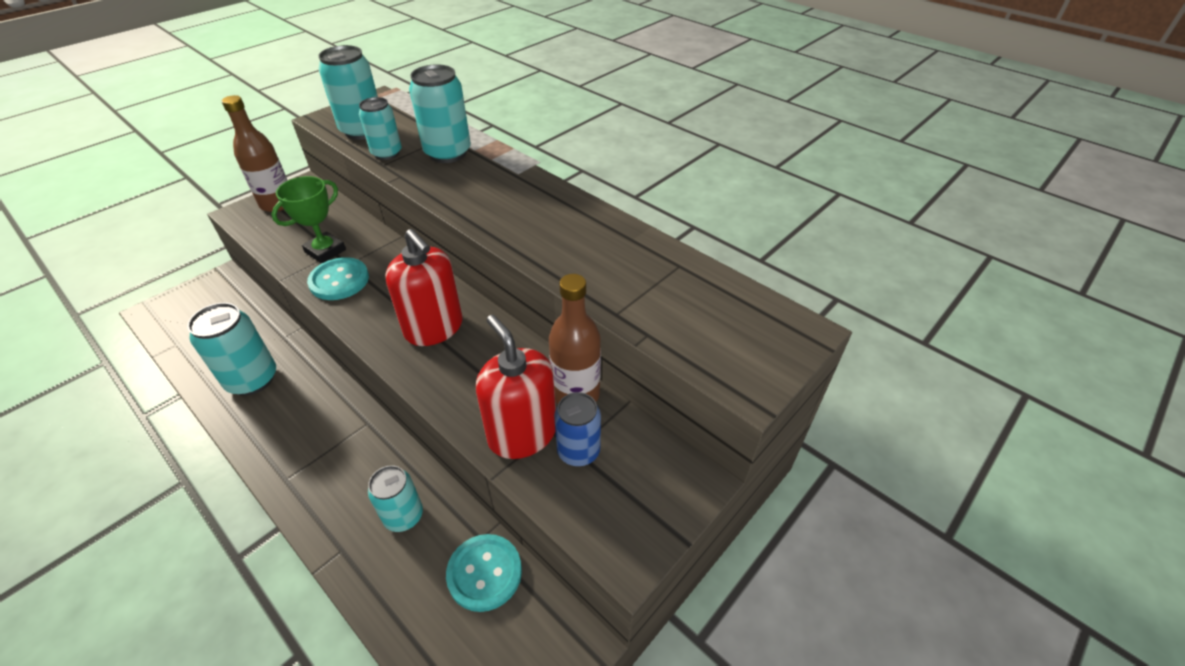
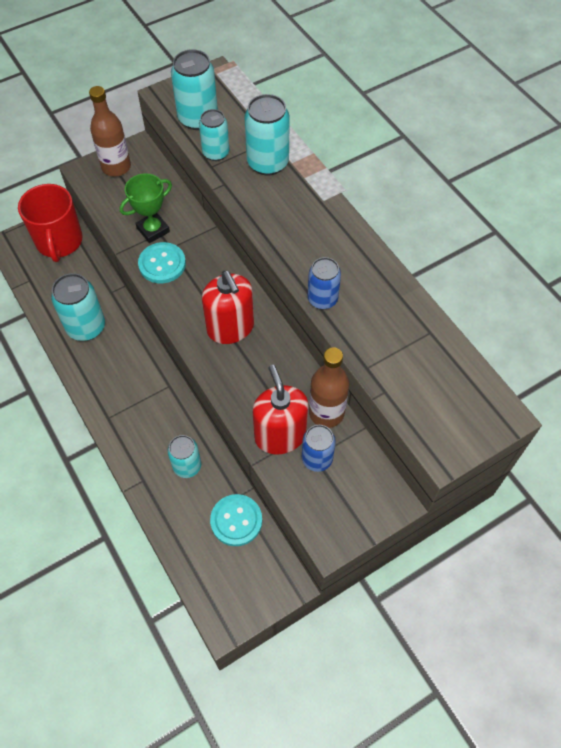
camera: 15 degrees right, 15 degrees up
(217, 299) = (59, 242): none -> red mug
(540, 257) = (322, 299): none -> blue can

